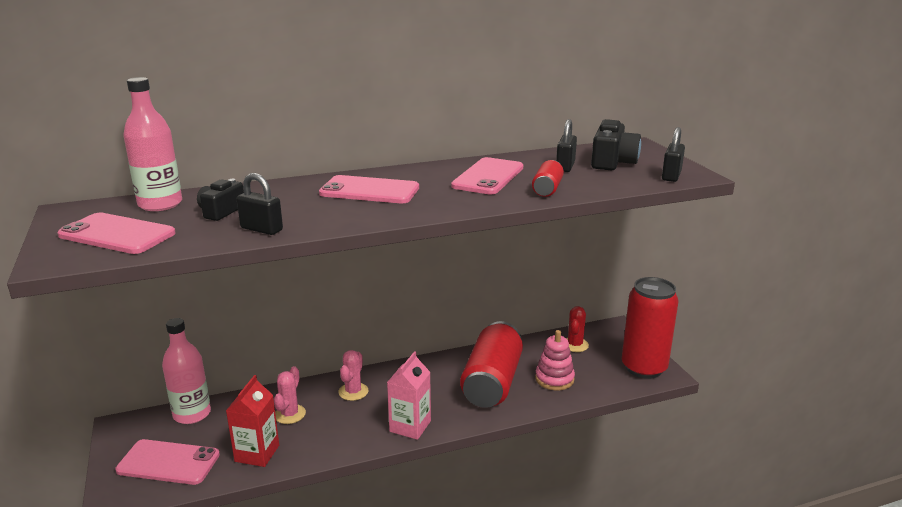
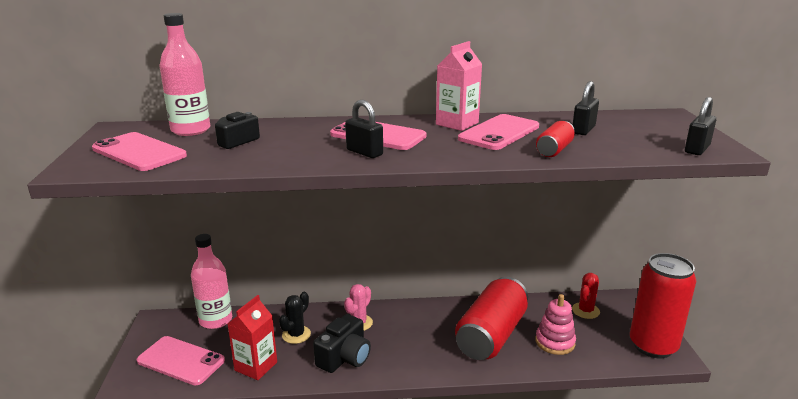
camera: 15 degrees right, 0 degrees up
(261, 229) = (261, 161): black padlock -> black padlock (364, 152)
(290, 414) = (296, 335): pink cactus -> black cactus
(410, 426) = (399, 365): pink carton -> pink carton (457, 123)
(612, 162) = (636, 130): black camera -> black camera (344, 357)

